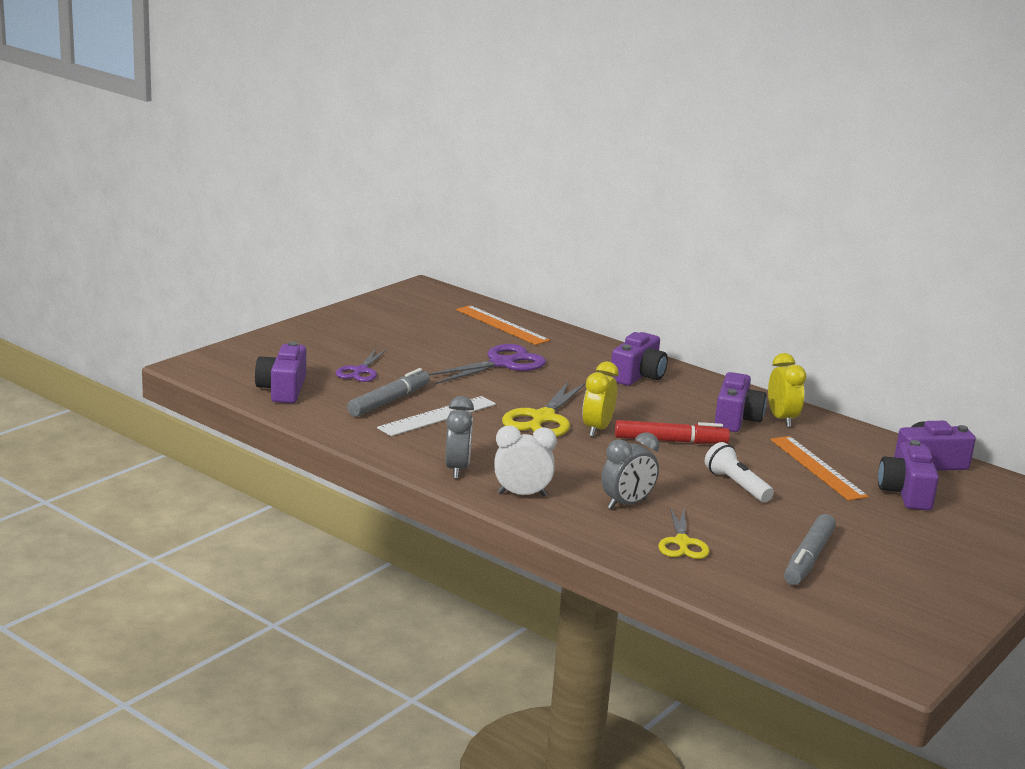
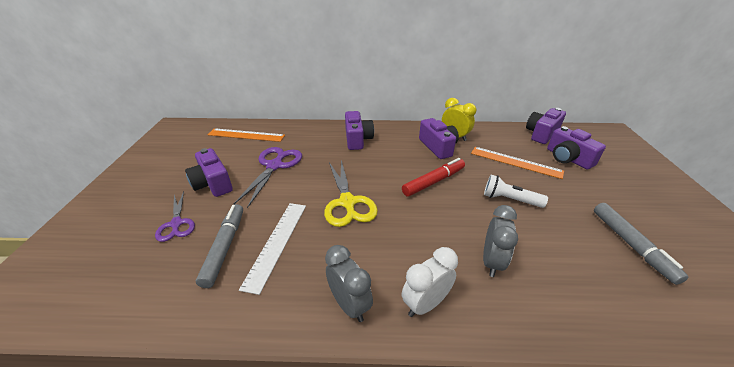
camera: 35 degrees left, 15 degrees up
(282, 389) = (112, 288): purple camera -> purple camera (213, 183)
(597, 429) = (387, 194): yellow clock -> none
(682, 543) = (571, 283): yellow scissors -> none

